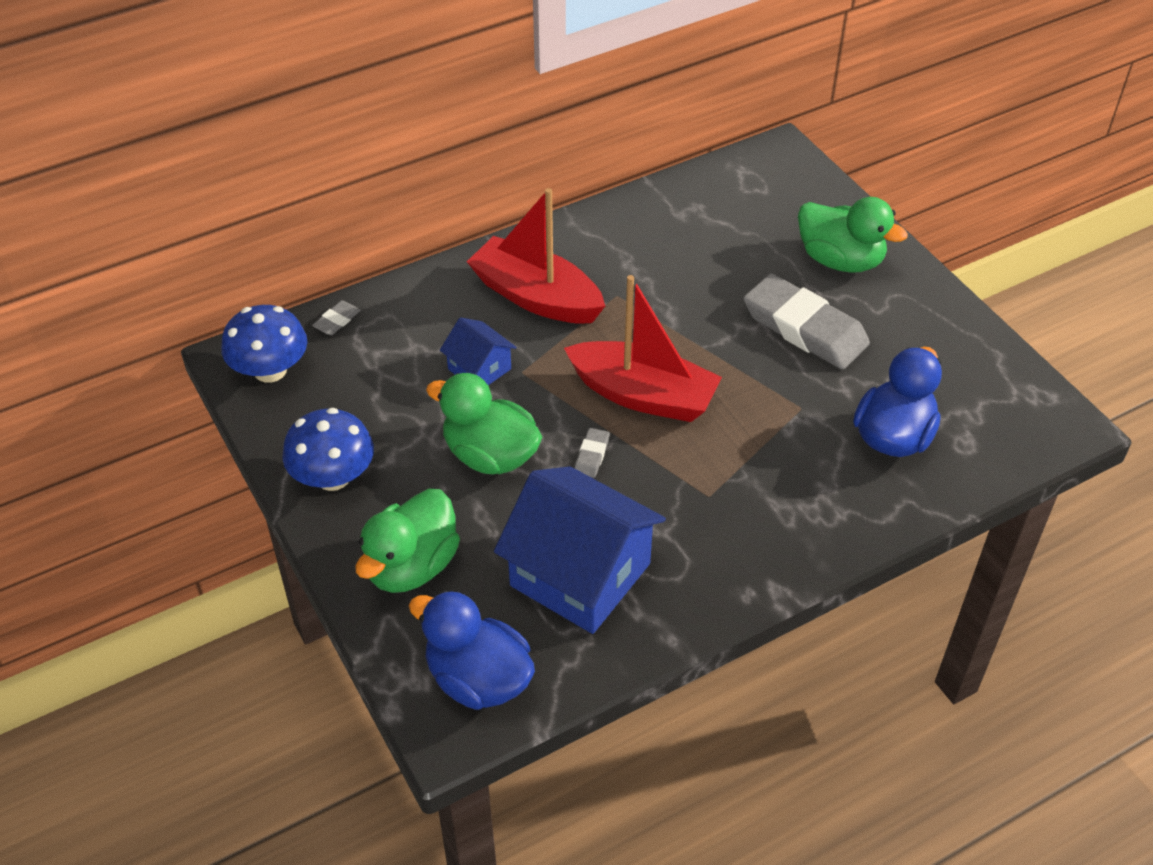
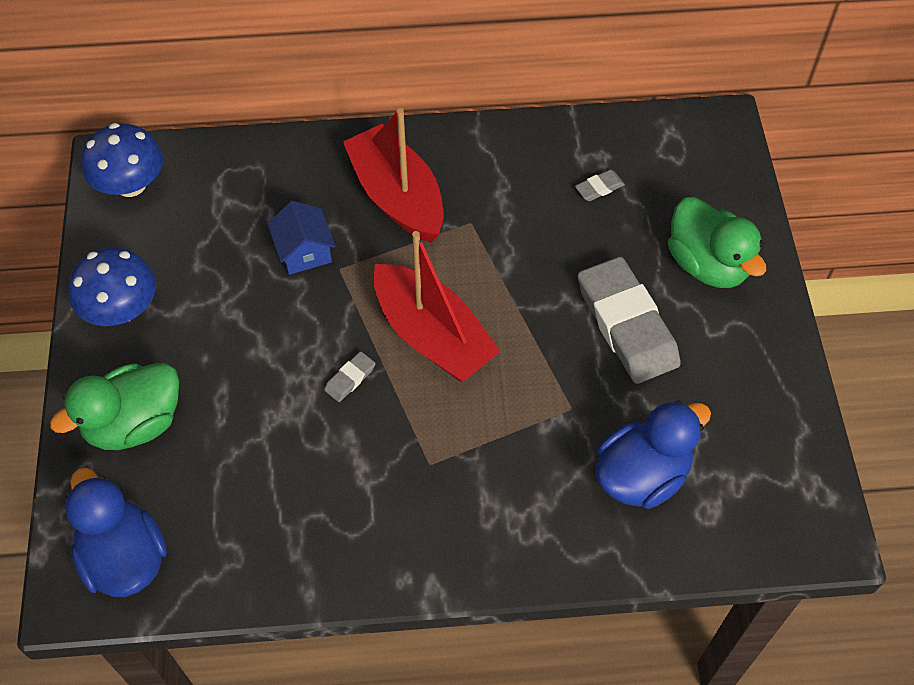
camera: 25 degrees right, 10 degrees up
(337, 321) = (213, 156): grey eraser -> grey eraser (599, 188)
(490, 455) = (262, 342): green duck -> none
(580, 575) = (269, 494): blue house -> none

